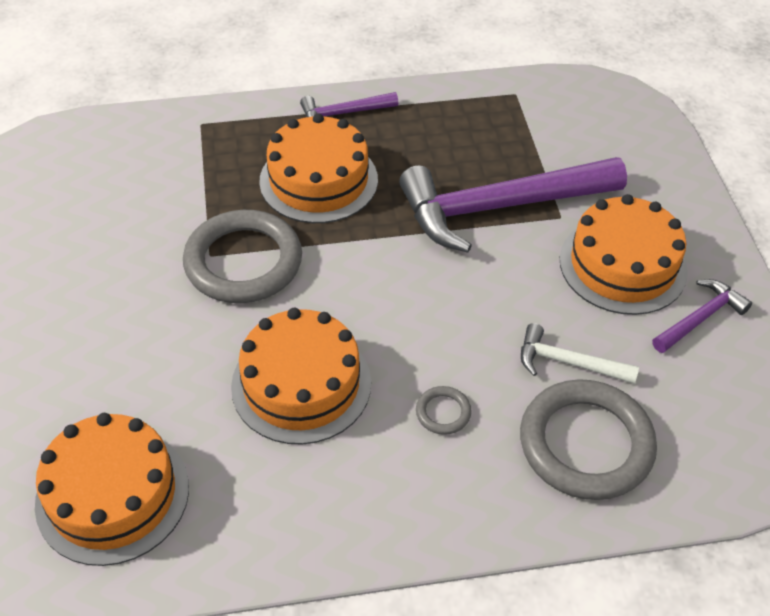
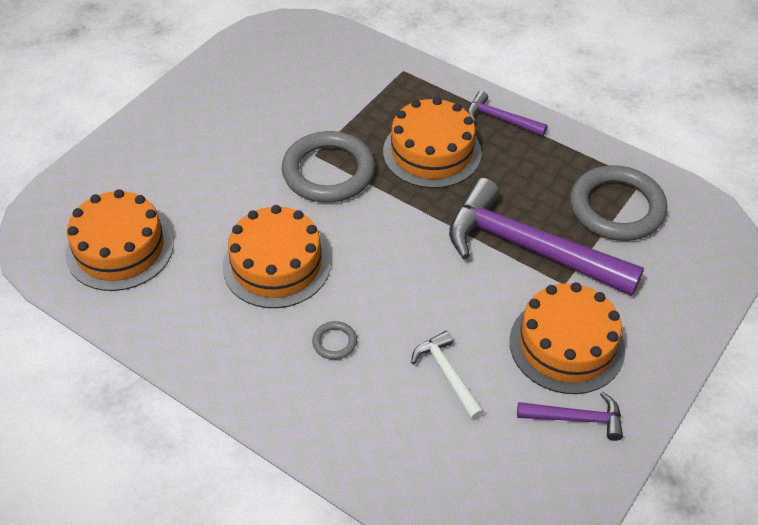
camera: 45 degrees right, 0 degrees up
(586, 444) = (395, 429): grey ring -> grey ring (616, 208)

